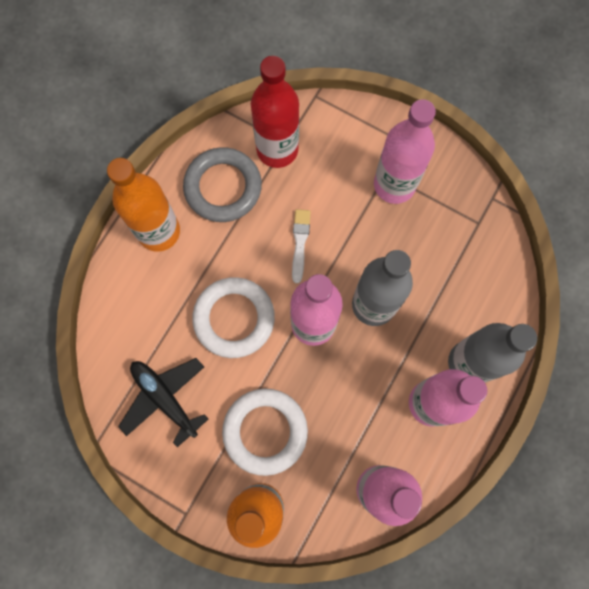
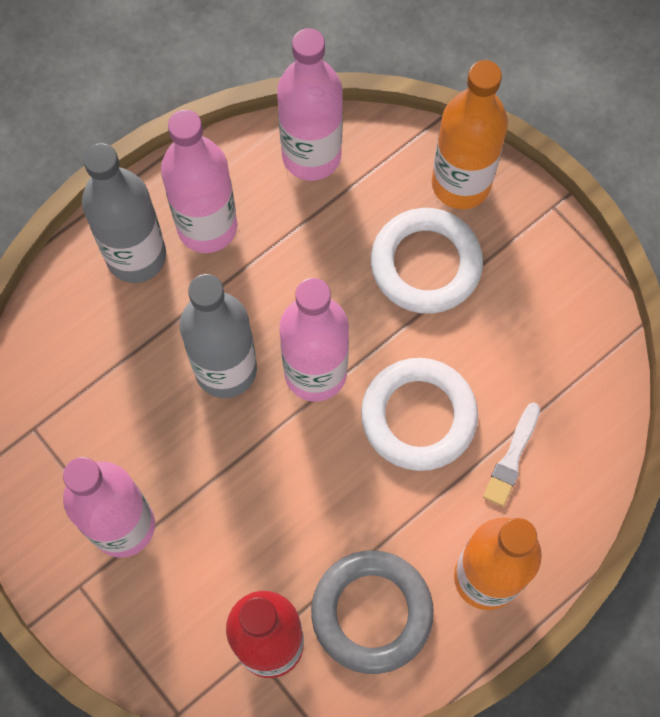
camera: 160 degrees left, 5 degrees down
(165, 398) = (541, 346): black plane -> none
(300, 243) = (291, 489): white brush -> white brush (512, 458)

